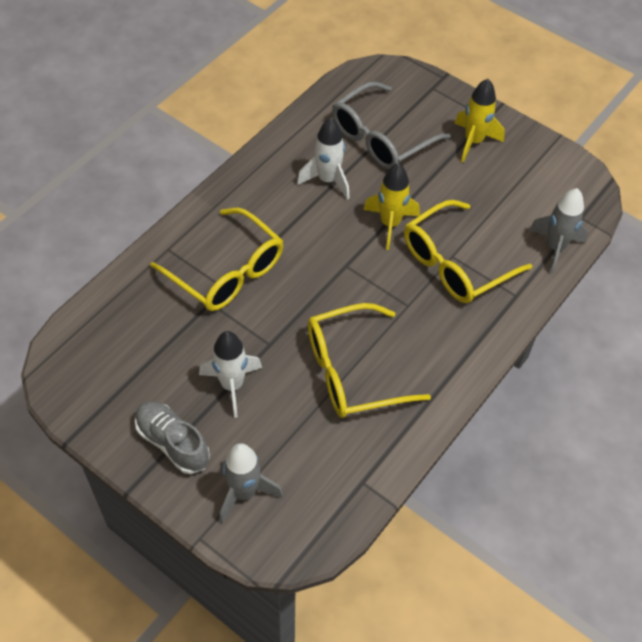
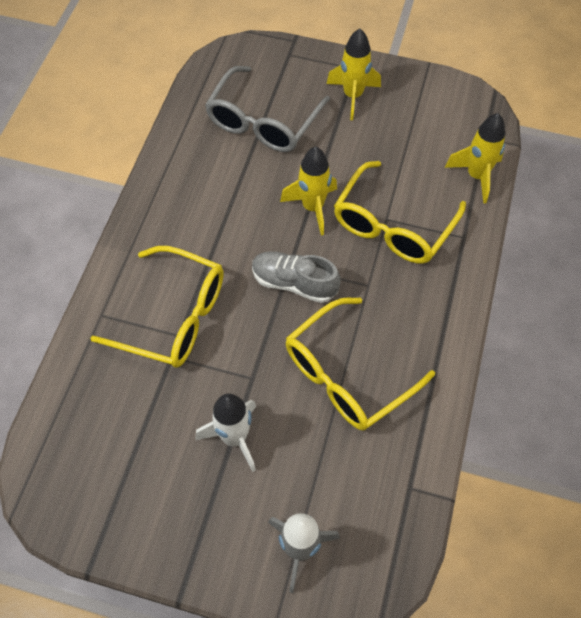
camera: 20 degrees left, 5 degrees up
(173, 443) = (202, 526): grey shoe -> grey shoe (294, 283)
(327, 180) = (231, 183): white rocket -> none
(555, 247) = (476, 176): grey rocket -> yellow rocket

